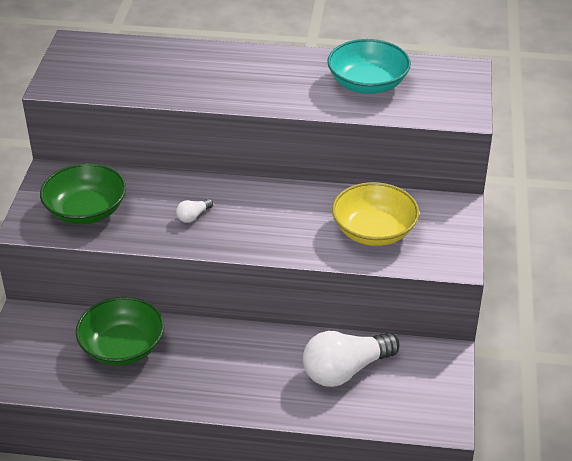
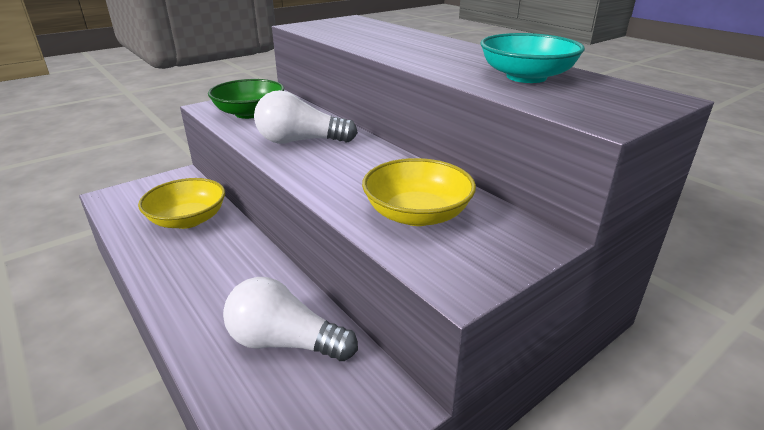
camera: 45 degrees right, 10 degrees down
(122, 347) = (188, 219): green bowl -> yellow bowl
(193, 216) = (300, 141): white light bulb -> white light bulb, size x2.35

